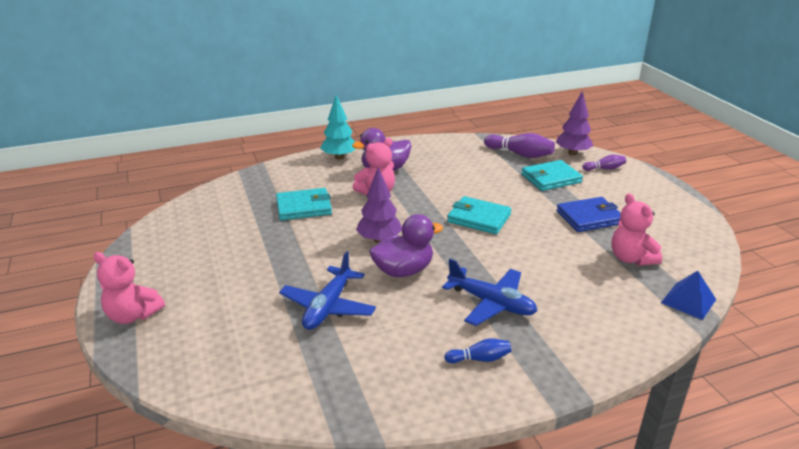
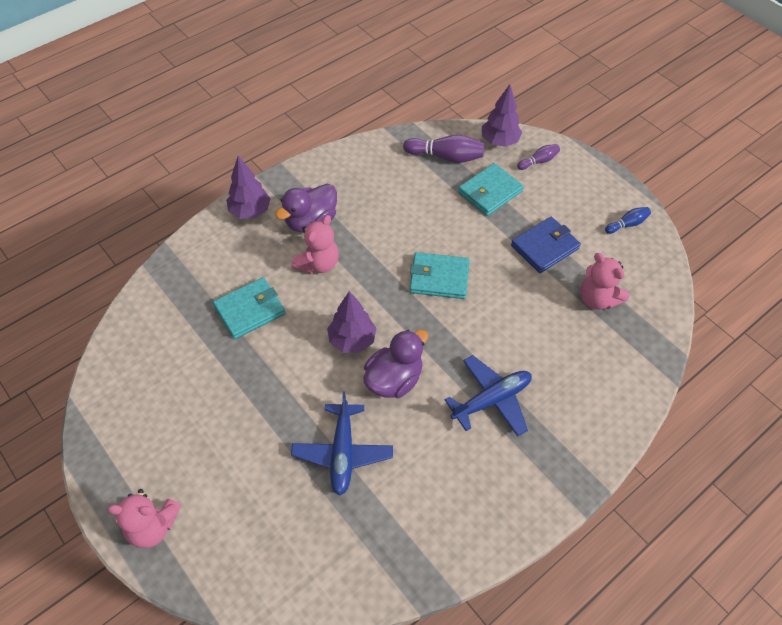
camera: 20 degrees left, 25 degrees up
(339, 157) = (250, 211): turquoise tree -> purple tree
(480, 359) = (505, 475): blue bowling pin -> blue bowling pin (627, 224)
(491, 303) = (491, 400): blue plane -> blue plane turned 45 degrees counterclockwise
(688, 301) = (659, 344): blue pyramid -> none

